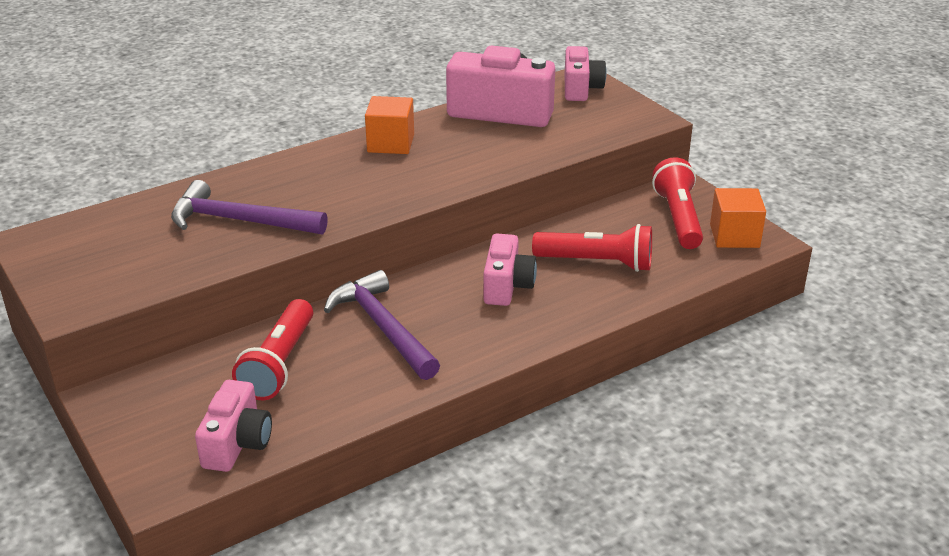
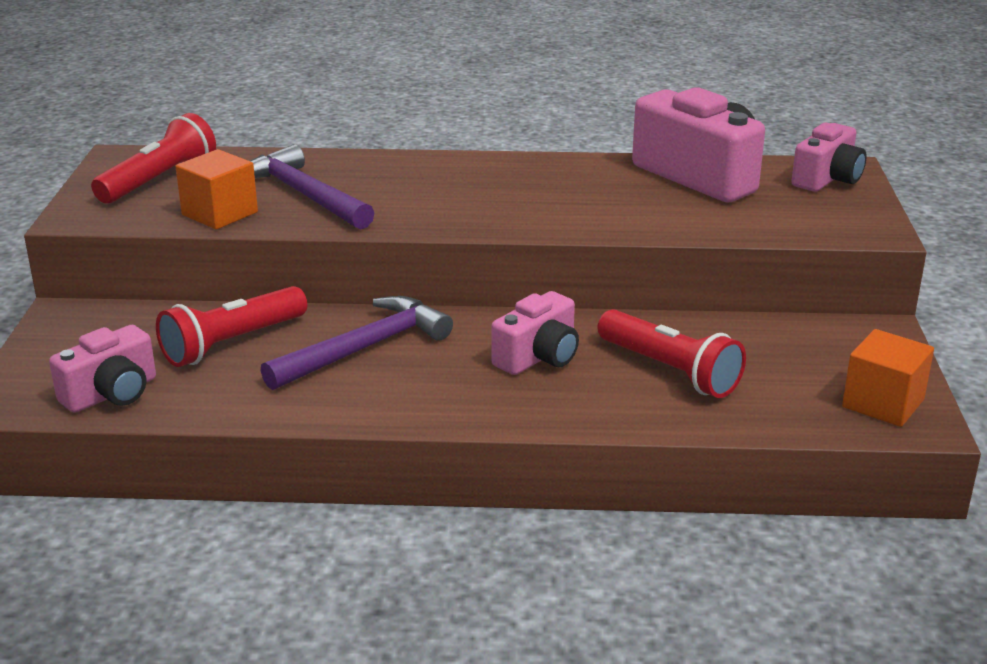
camera: 35 degrees right, 5 degrees down
(383, 327) = (364, 348): purple hammer -> purple hammer turned 45 degrees clockwise
(390, 143) = (539, 172): orange cube -> orange cube (220, 213)
(678, 218) = (831, 360): red flashlight -> red flashlight (159, 180)

